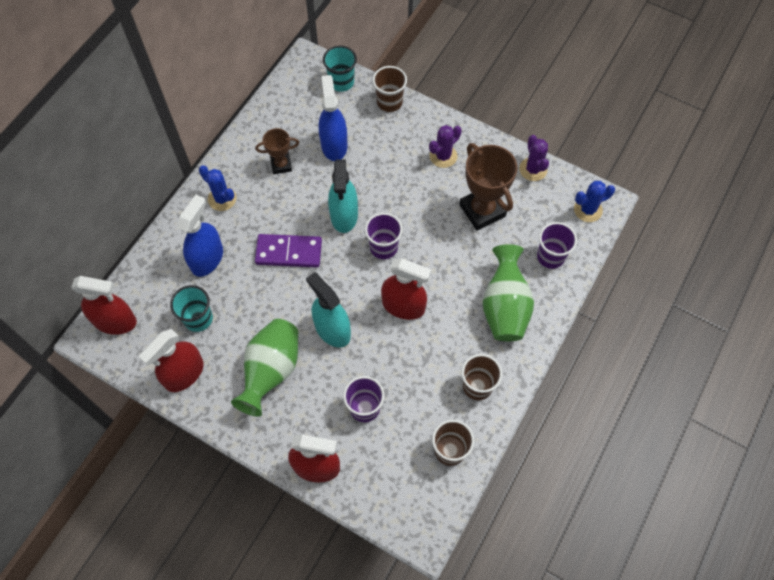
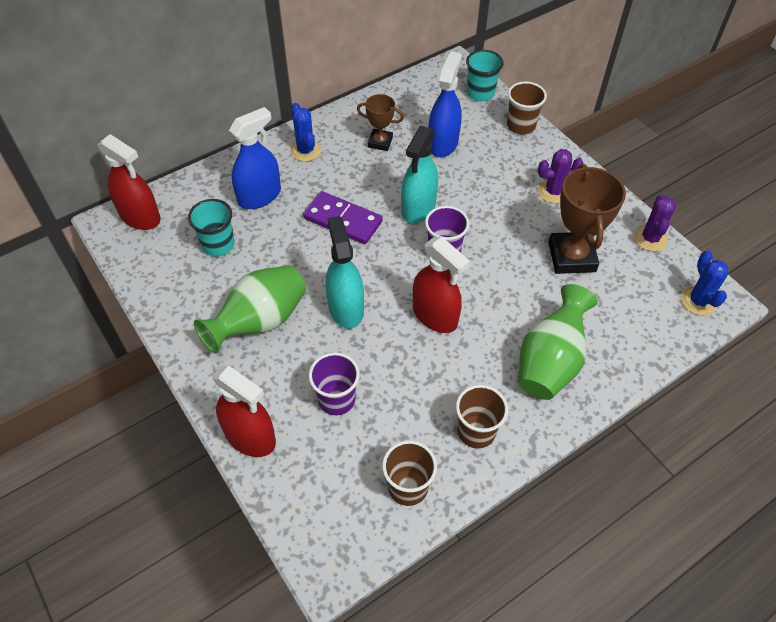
camera: 25 degrees right, 10 degrees down
(184, 374) = (173, 289): red spray bottle -> none
(550, 256) = (630, 331): purple cup -> none
(588, 210) = (698, 301): blue cactus -> blue cactus turned 75 degrees clockwise

